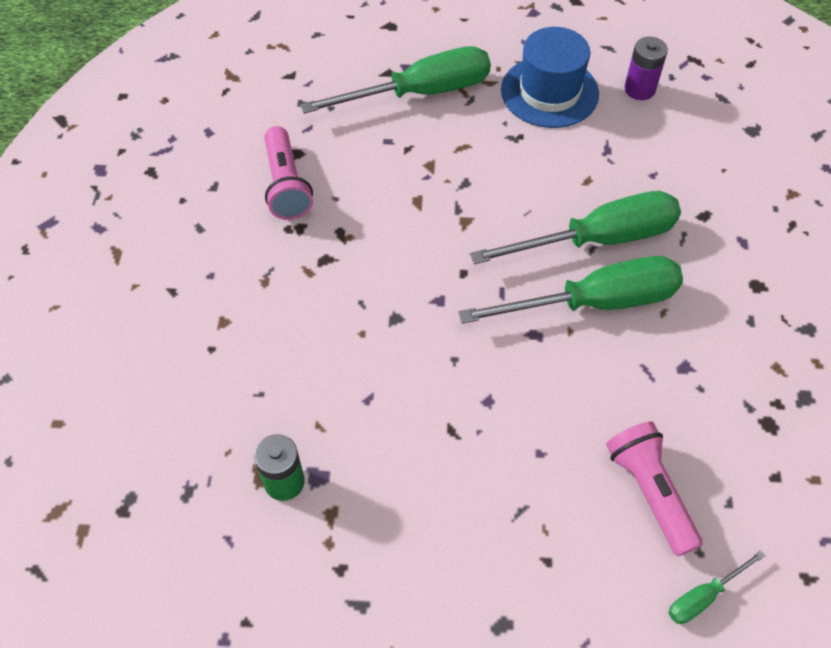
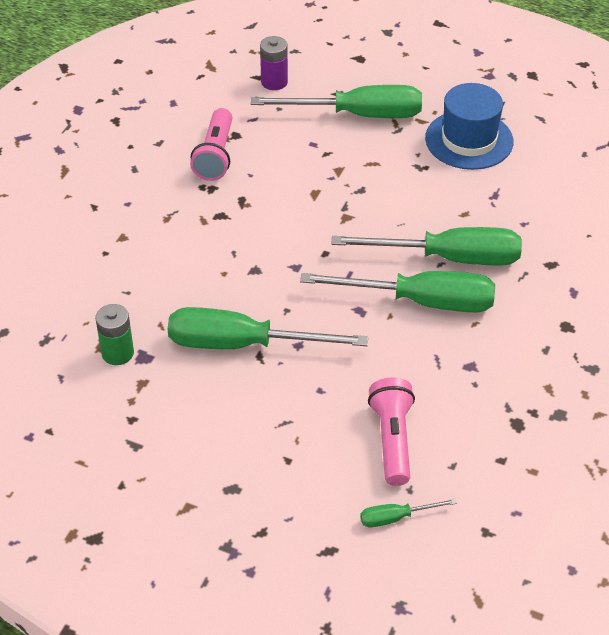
camera: 20 degrees right, 10 degrees down
(425, 421) = (242, 344): none -> green screwdriver
(639, 89) = (549, 156): purple battery -> purple battery (274, 82)

